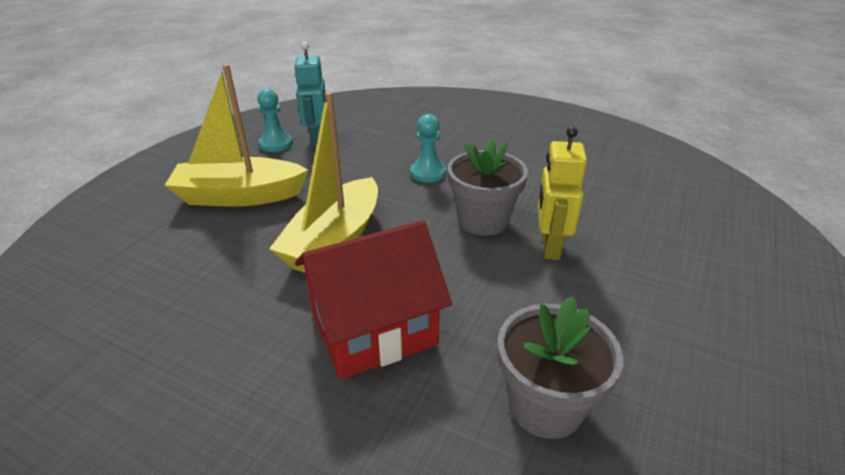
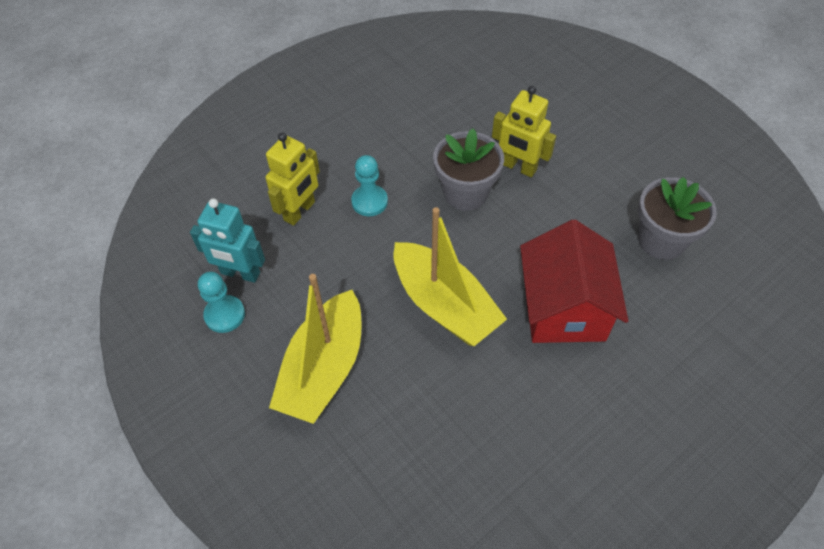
camera: 65 degrees left, 20 degrees up
(393, 146) = (300, 211): none -> yellow robot

